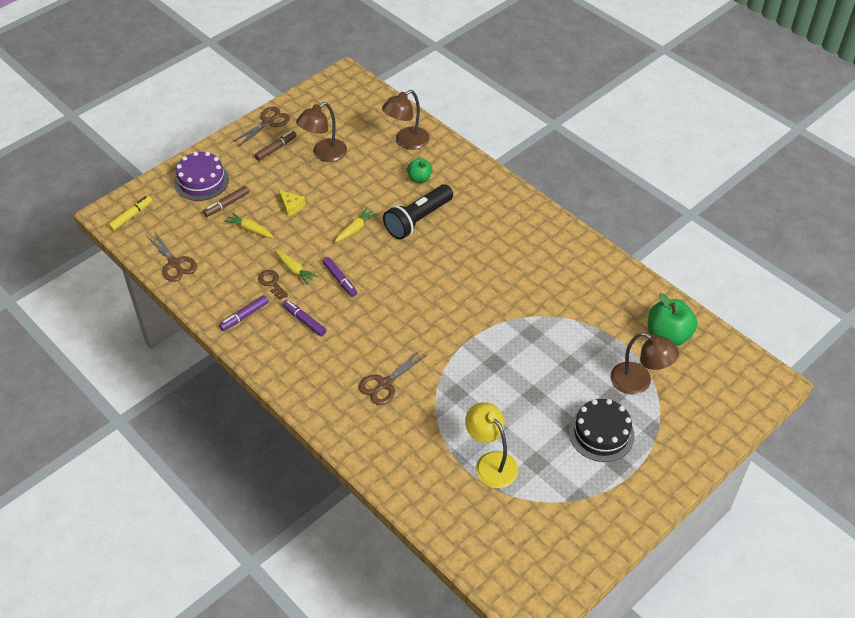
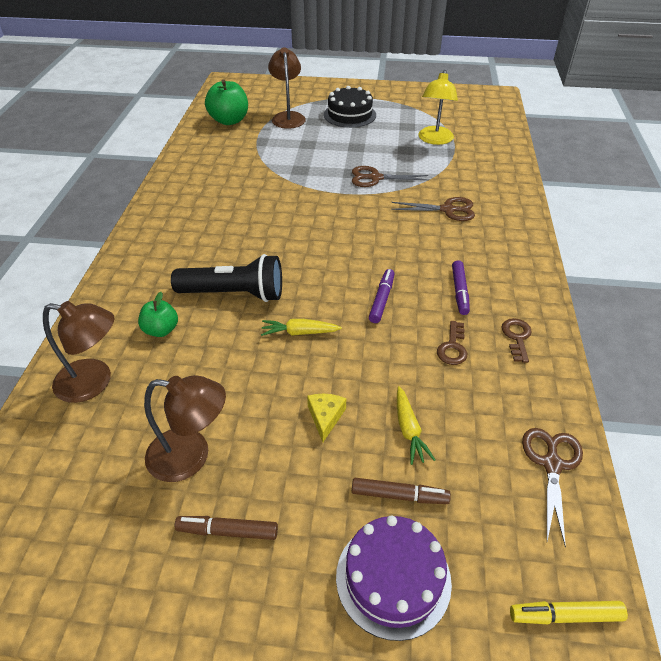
camera: 130 degrees left, 5 degrees down
(244, 316) = (517, 337): purple marker -> brown key
(268, 122) = (168, 602): brown scissors -> brown scissors (375, 178)
(294, 270) = (413, 341): yellow carrot -> none

